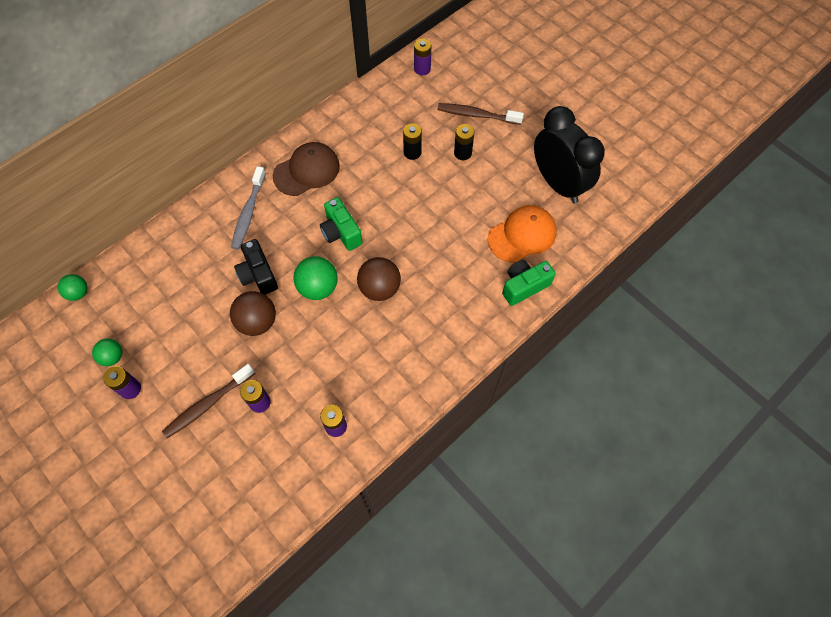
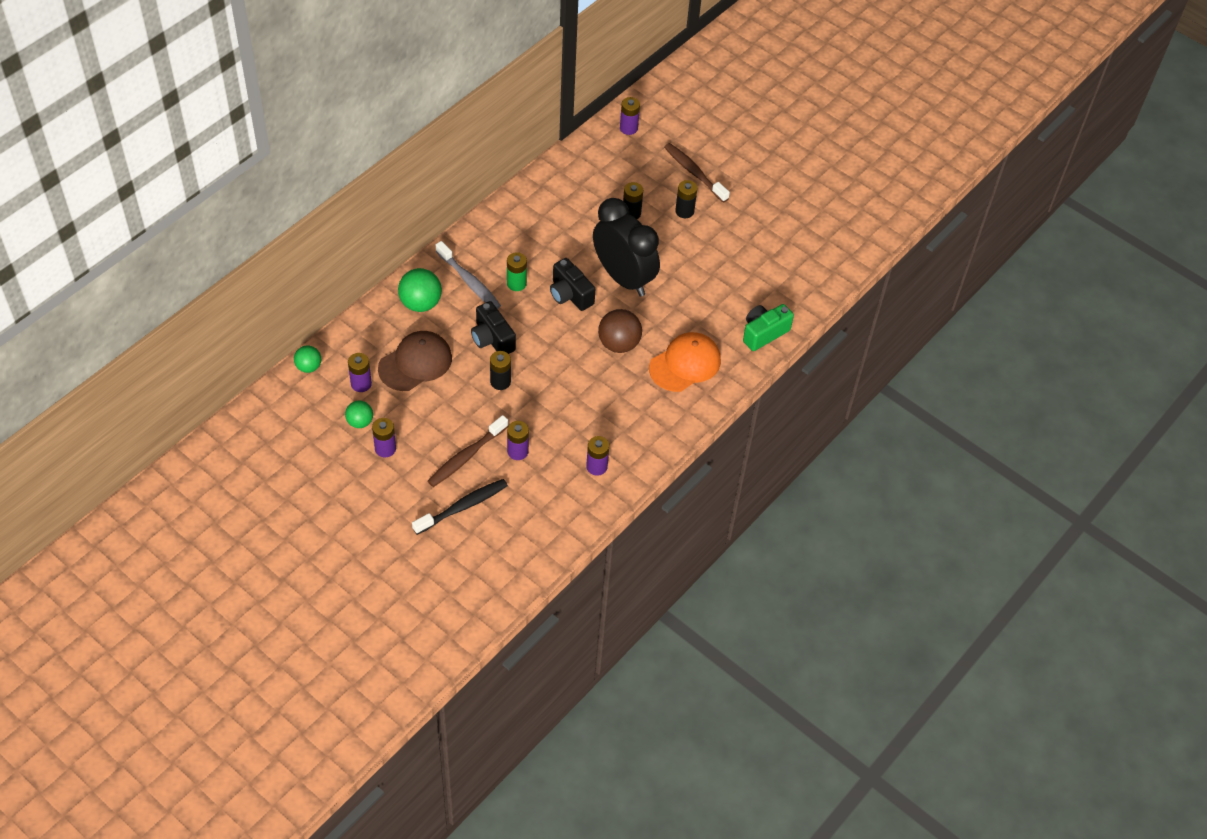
camera: 10 degrees left, 10 degrees down
(123, 315) = (361, 384): none -> purple battery
(193, 463) = (463, 506): none -> black toothbrush
(248, 213) = (469, 281): grey toothbrush -> grey toothbrush turned 45 degrees counterclockwise
(257, 322) = (500, 382): brown ball -> black battery
(292, 218) = (516, 283): none -> green battery
(307, 171) = (523, 237): brown cap -> brown cap (415, 363)
(318, 287) = (556, 347): green ball -> green ball (420, 303)
(341, 232) = (570, 294): green camera -> black camera
(476, 115) = (694, 172): brown toothbrush -> brown toothbrush turned 45 degrees clockwise
(522, 235) = (756, 286): orange cap -> orange cap (685, 364)
(558, 184) = (787, 236): black clock -> black clock (623, 278)

